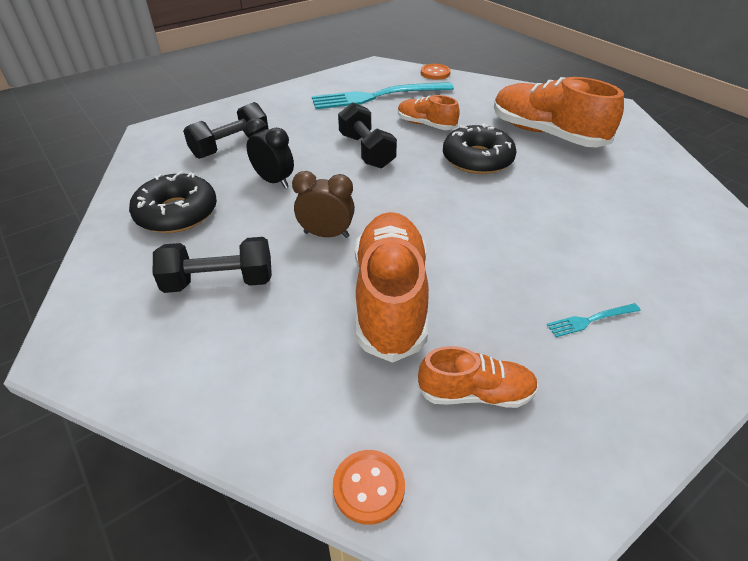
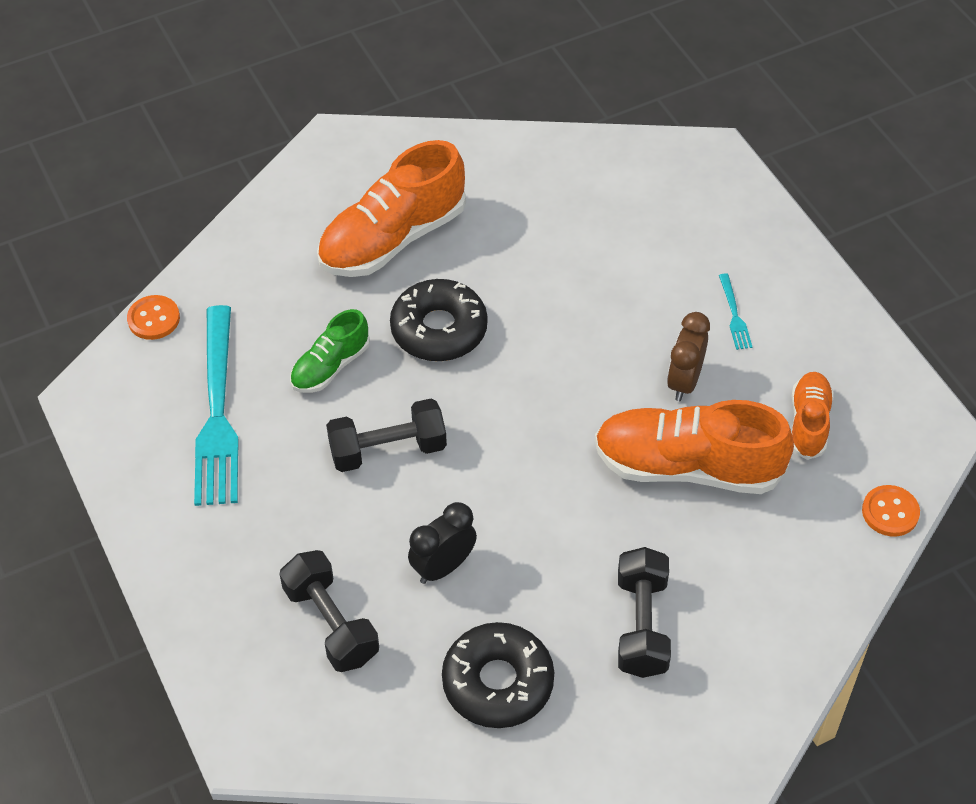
camera: 80 degrees left, 10 degrees up
(326, 235) = (572, 514): brown clock -> brown clock (684, 382)
(426, 125) = (330, 366): orange shoe -> green shoe

